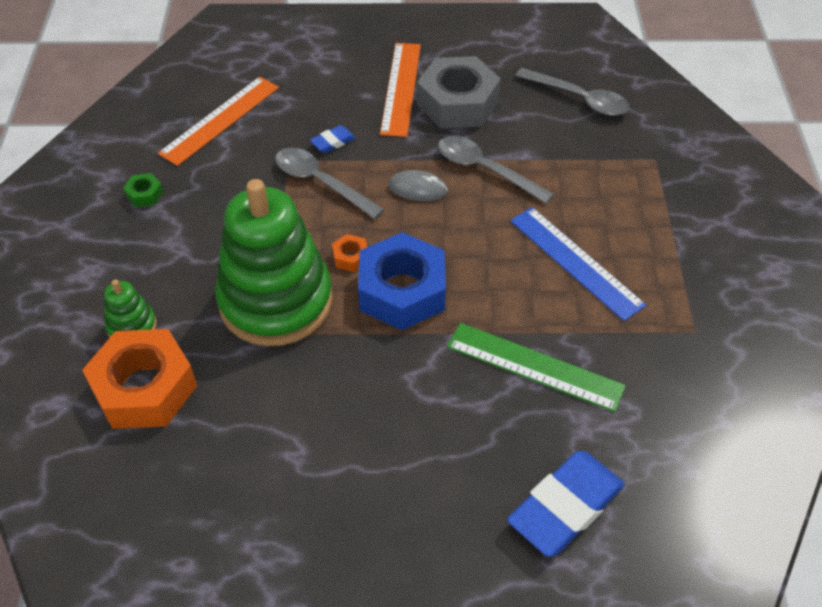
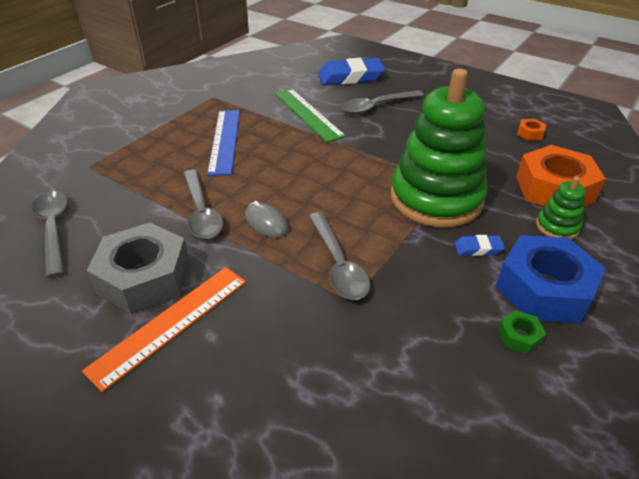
camera: 145 degrees left, 10 degrees down
(220, 120) = (393, 393): orange ruler -> none
(333, 142) = (294, 298): blue eraser -> blue eraser (478, 248)
(350, 257) = (361, 201): orange nut -> orange nut (530, 133)
(402, 291) = (345, 169): blue nut -> blue nut (544, 289)
(460, 440) = (376, 106): none -> grey spoon

